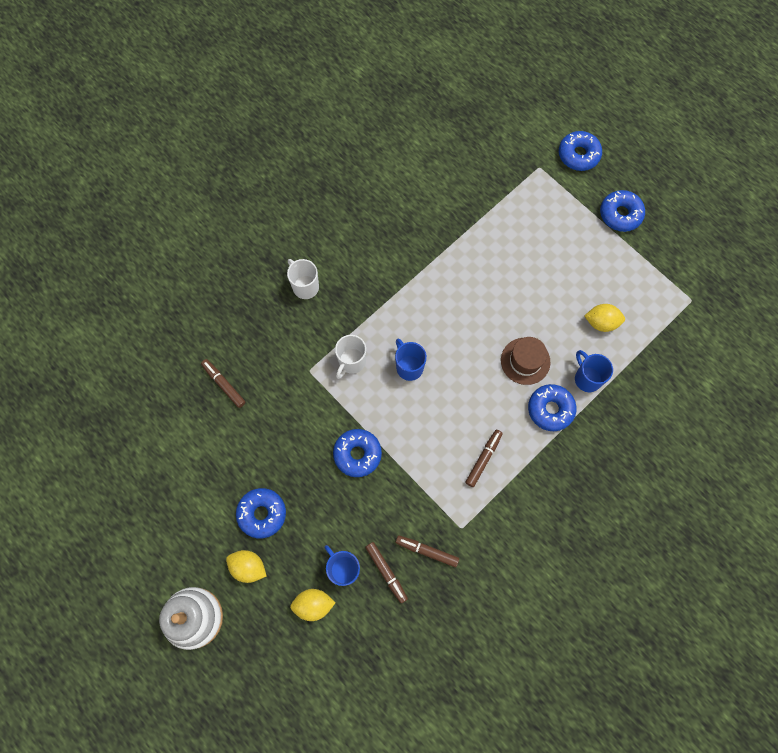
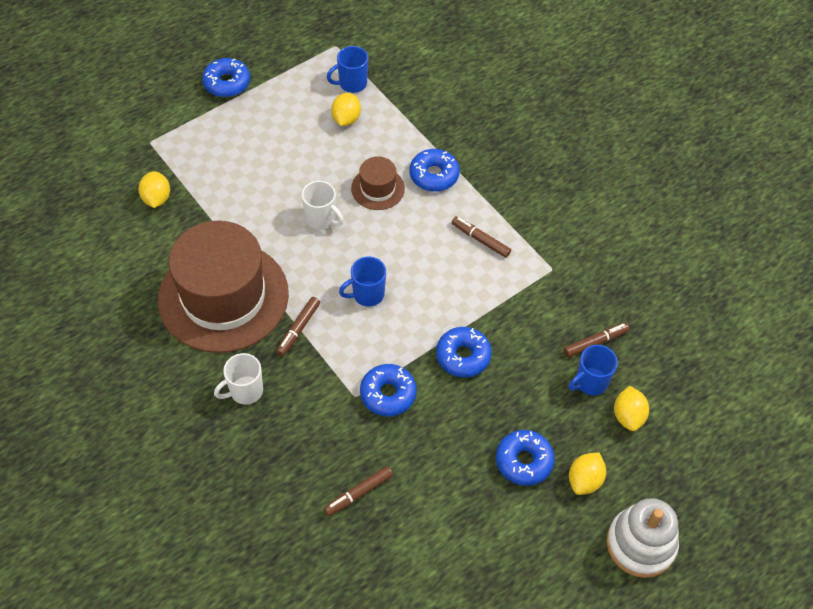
camera: 85 degrees left, 15 degrees down
(351, 362) = (352, 351): white mug -> white mug (321, 219)
(390, 254) = (223, 296): none -> brown hat
(427, 551) = (574, 303): brown marker -> brown marker (298, 329)
(480, 185) = (156, 198): none -> yellow lemon
(578, 155) = (145, 106): blue donut -> blue donut (388, 394)
(587, 378) = (405, 140): blue mug -> blue mug (352, 84)

